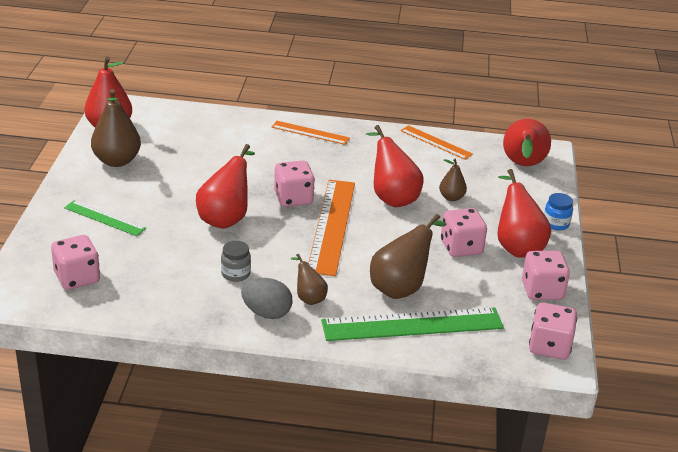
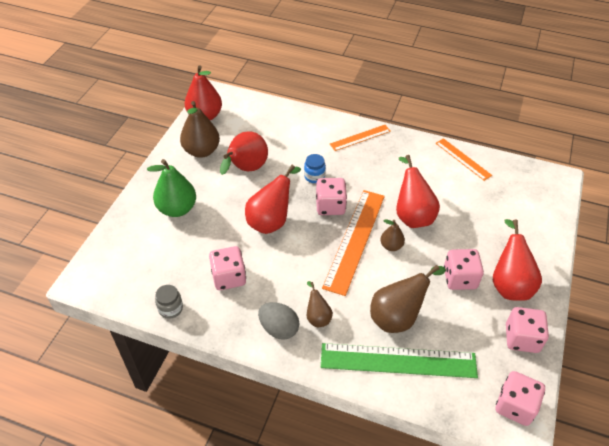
camera: 15 degrees right, 15 degrees up
(77, 278) = (140, 268): pink dice -> pink dice (229, 277)
(104, 218) = (177, 209): green ruler -> green pear
(235, 274) = (264, 282): grey jar -> grey jar (170, 308)
(310, 133) = (360, 138): orange ruler -> orange ruler turned 60 degrees counterclockwise
(451, 198) = (463, 221): brown pear -> brown pear (391, 246)
(523, 166) = (533, 193): red pear -> red pear (246, 169)
(556, 224) = (550, 262): blue jar -> blue jar (314, 176)

